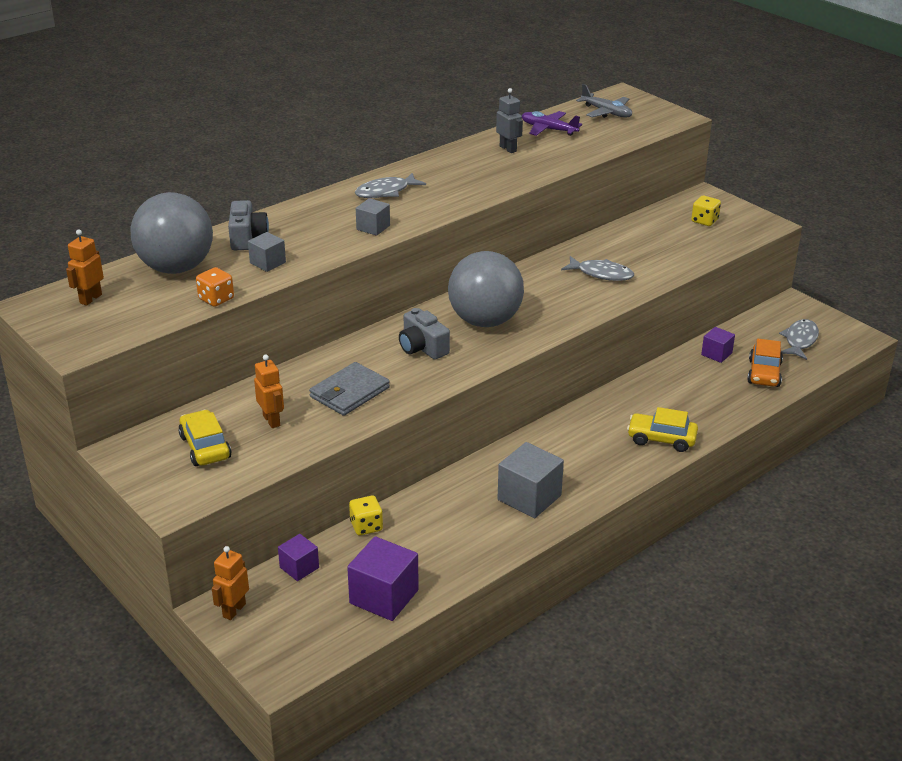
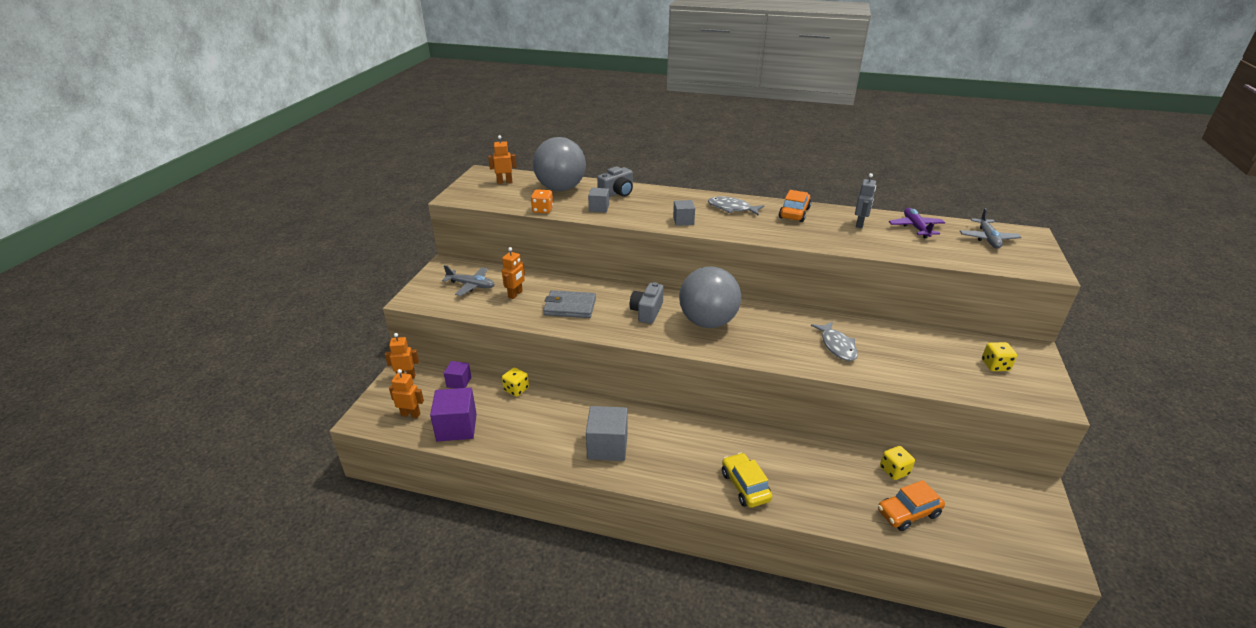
camera: 55 degrees right, 0 degrees up
(205, 447) = (471, 285): yellow car -> grey plane
(317, 628) = (410, 414): none -> orange robot
(443, 167) = (794, 213): none -> orange car
(716, 354) = (894, 471): purple cube -> yellow dice
(800, 340) = (989, 517): grey fish -> none

